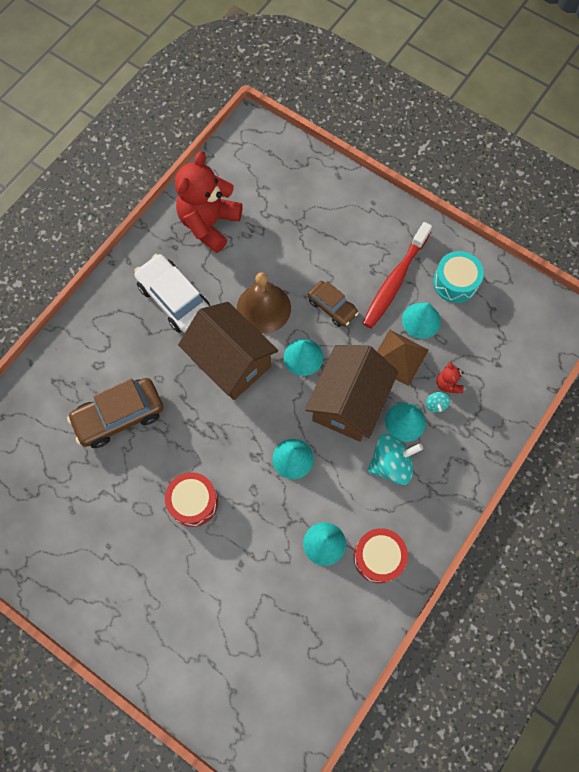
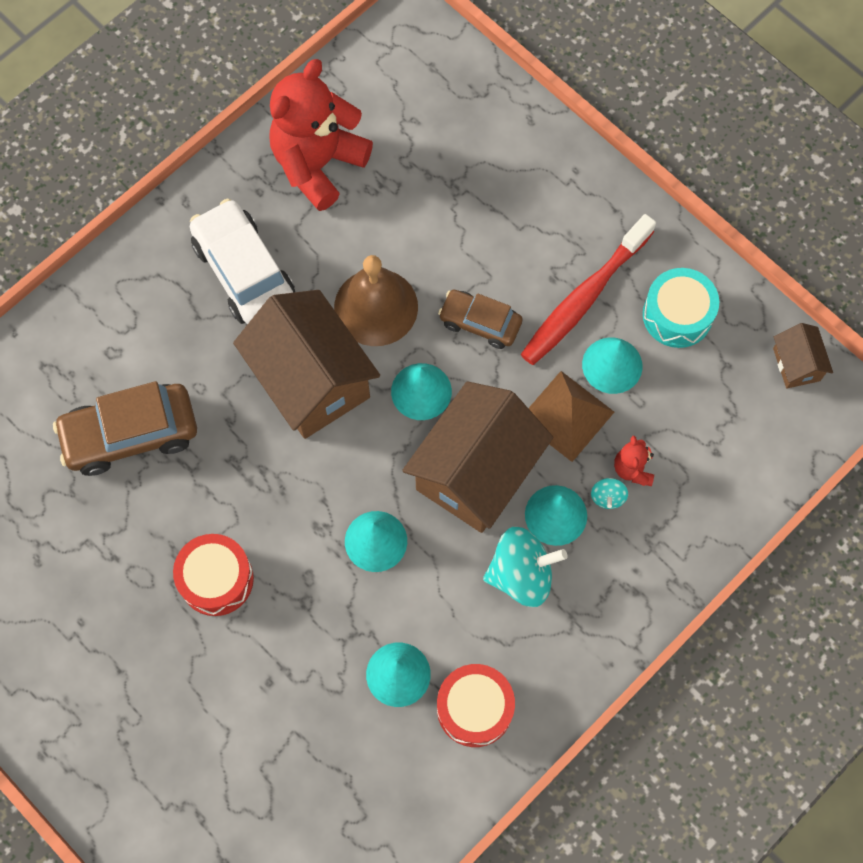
camera: 10 degrees right, 0 degrees up
(332, 307) = (480, 323): brown car -> brown car turned 150 degrees clockwise
(536, 301) = (796, 364): none -> brown house

